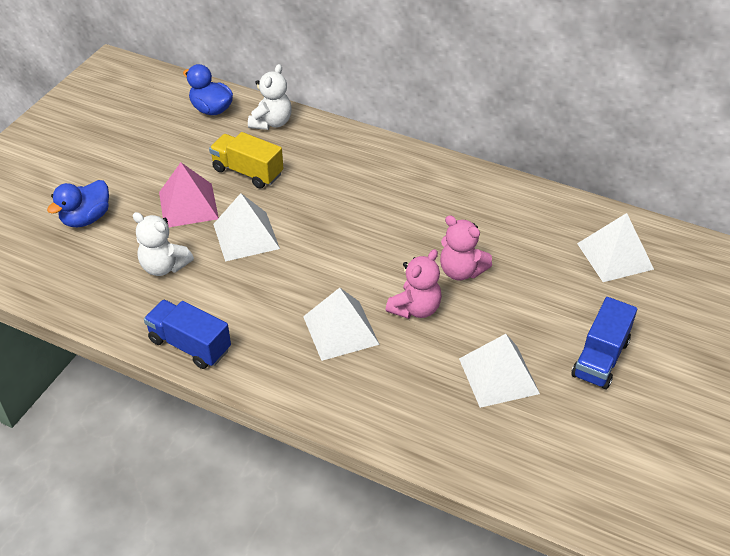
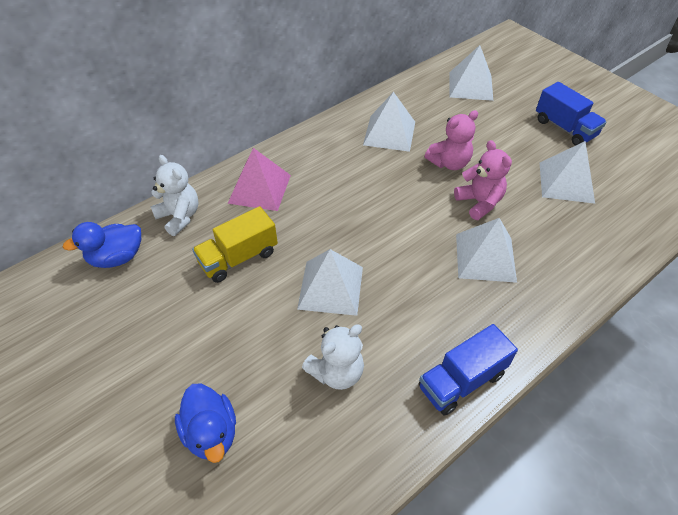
camera: 65 degrees left, 5 degrees up
(188, 205) = (255, 322): pink pyramid -> pink pyramid (260, 189)
(475, 213) = (389, 133): none -> white pyramid

